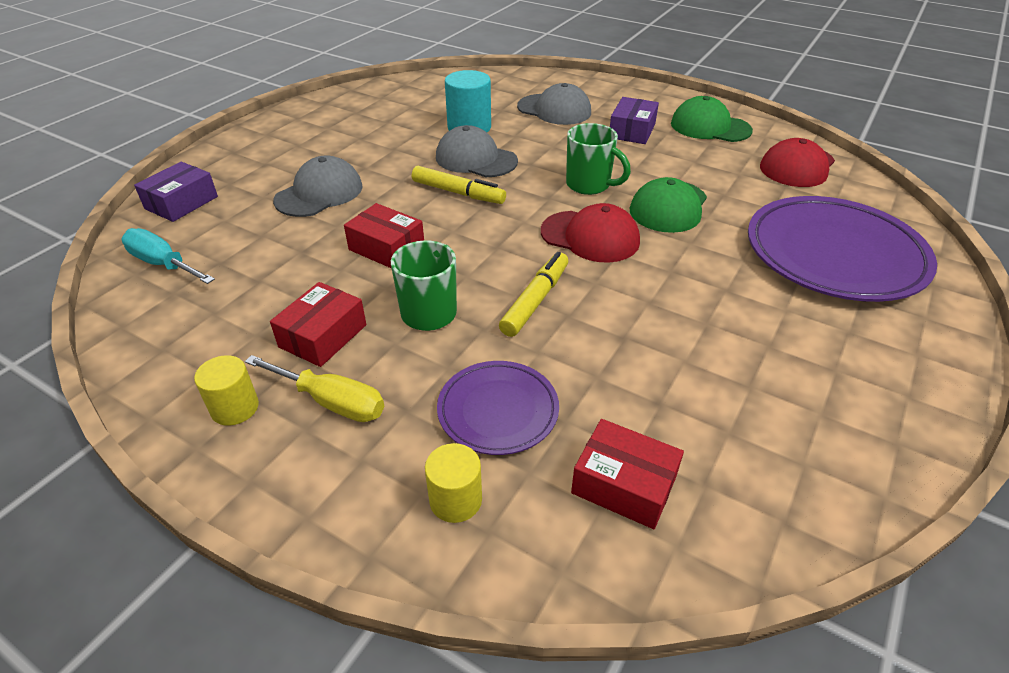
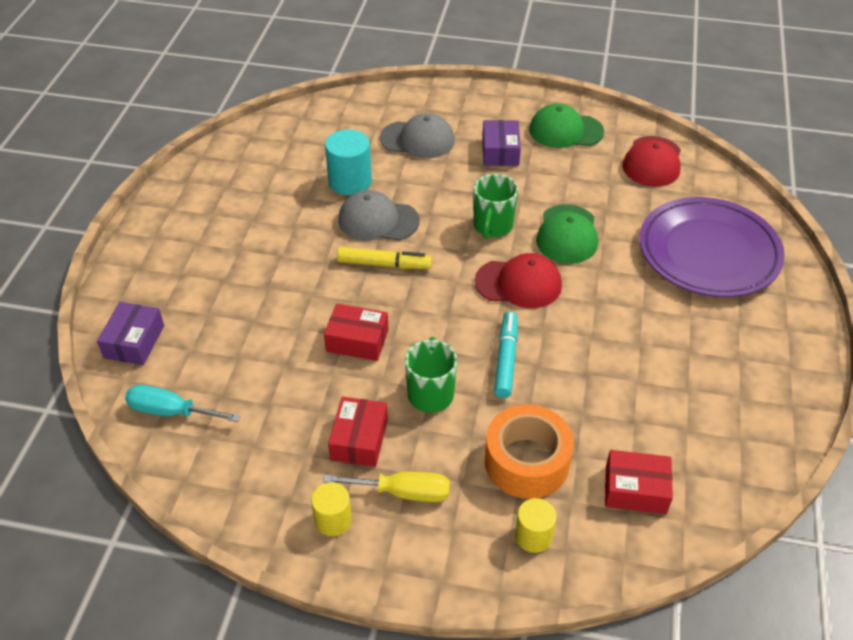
camera: 20 degrees left, 5 degrees up
(319, 193) = (258, 297): grey cap -> none
(498, 411) = (526, 462): purple plate -> orange tape
(535, 300) = (506, 359): yellow marker -> turquoise marker
(589, 185) = (492, 227): green mug -> green mug turned 90 degrees clockwise

